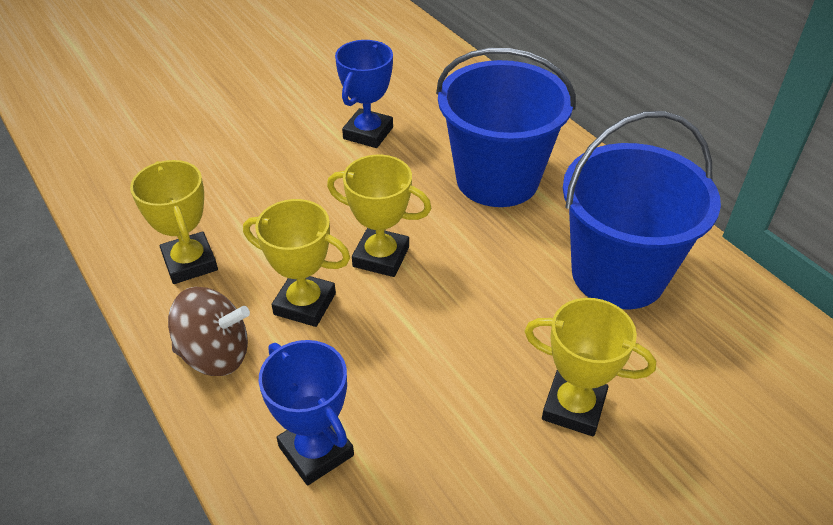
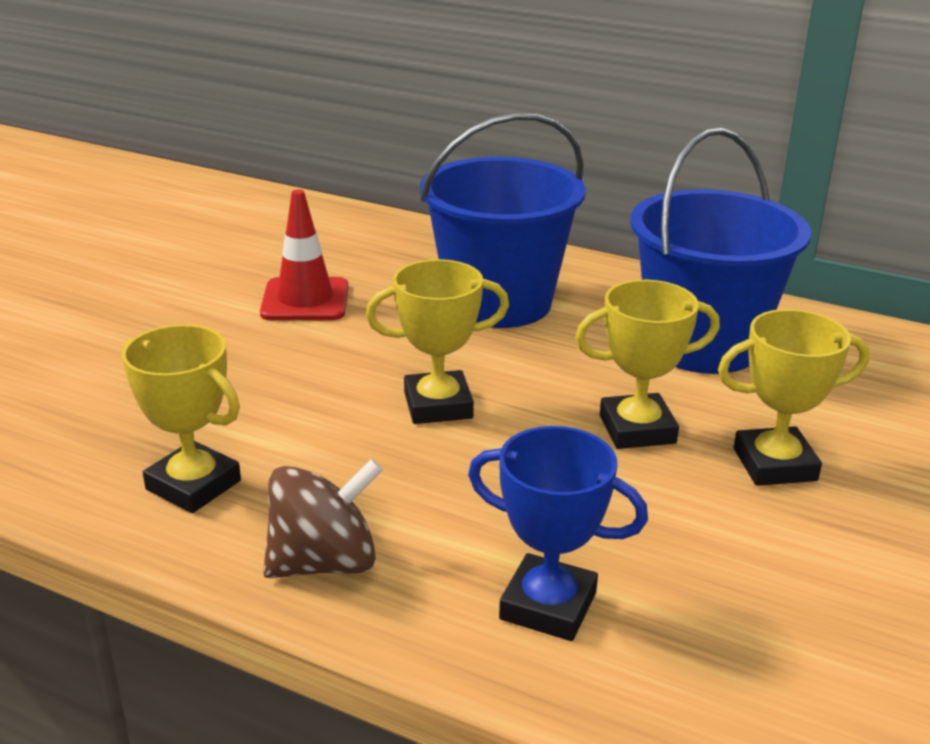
camera: 30 degrees left, 15 degrees down
(305, 304) = (390, 476): yellow trophy -> yellow trophy (637, 429)
(368, 133) = (305, 300): blue trophy -> red traffic cone

